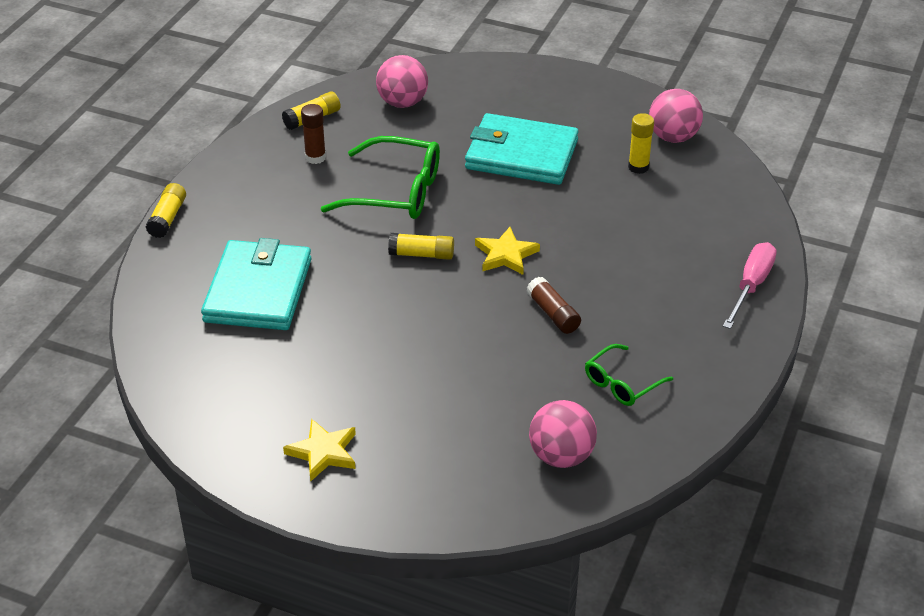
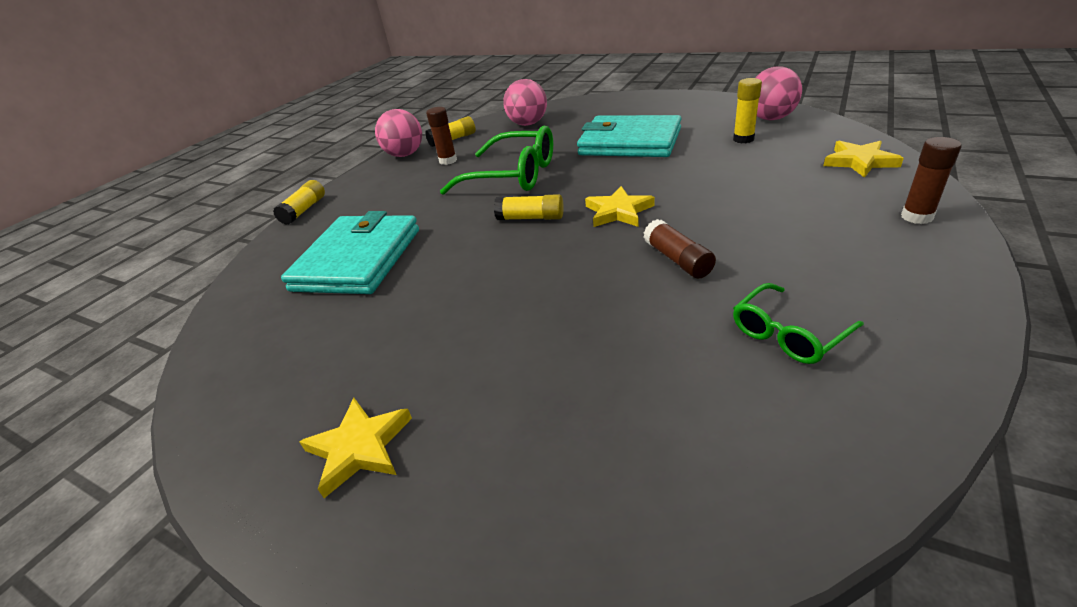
camera: 10 degrees right, 5 degrees down
(561, 456) = (720, 449): pink ball -> pink ball (405, 155)
(733, 215) = (859, 162): none -> yellow star
(751, 286) = (917, 217): pink screwdriver -> brown glue stick

